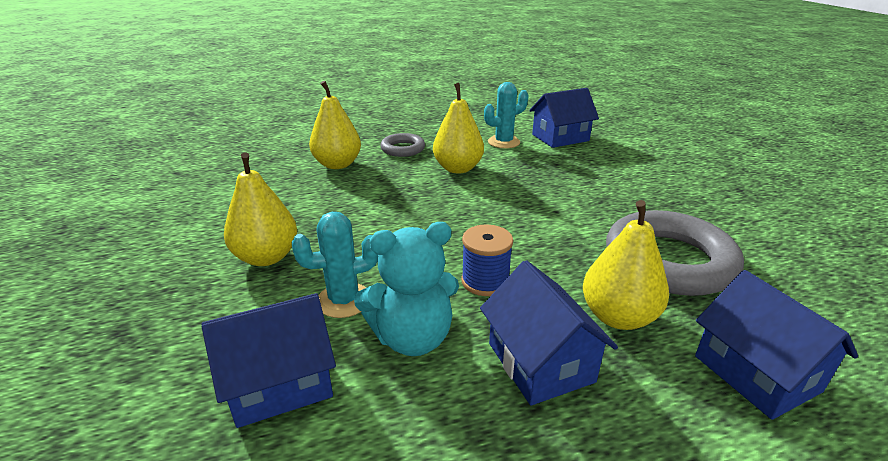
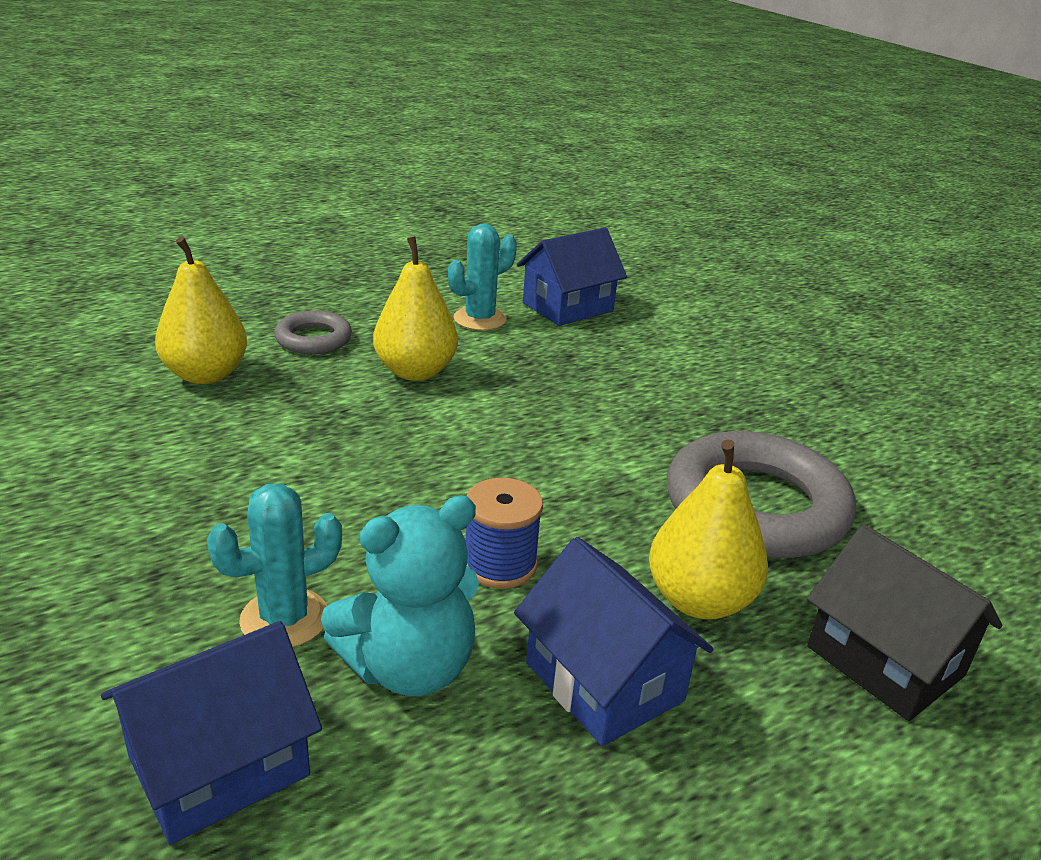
camera: 15 degrees left, 0 degrees up
(266, 257) = (129, 557): yellow pear -> none
(756, 373) = (885, 661): blue house -> black house

